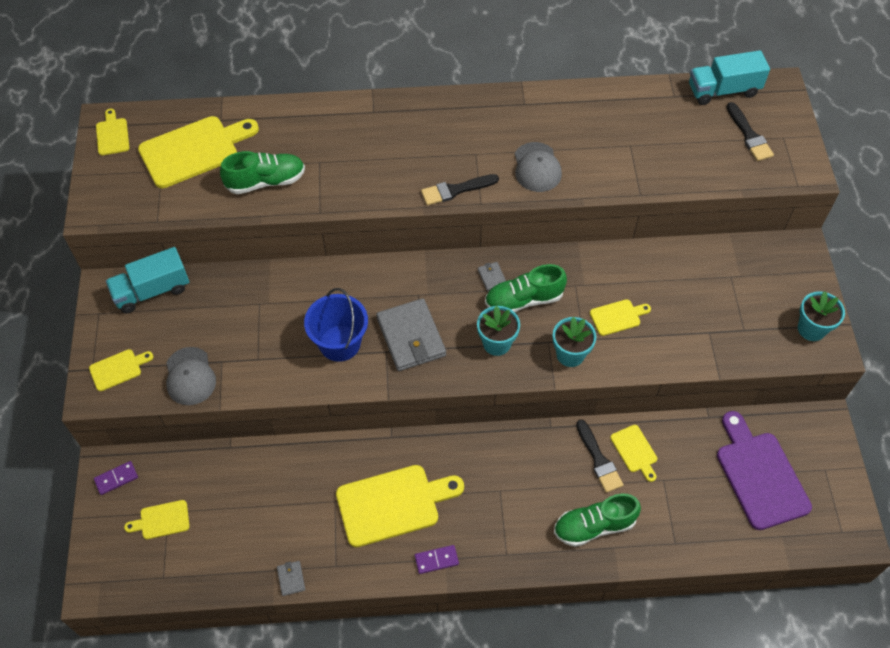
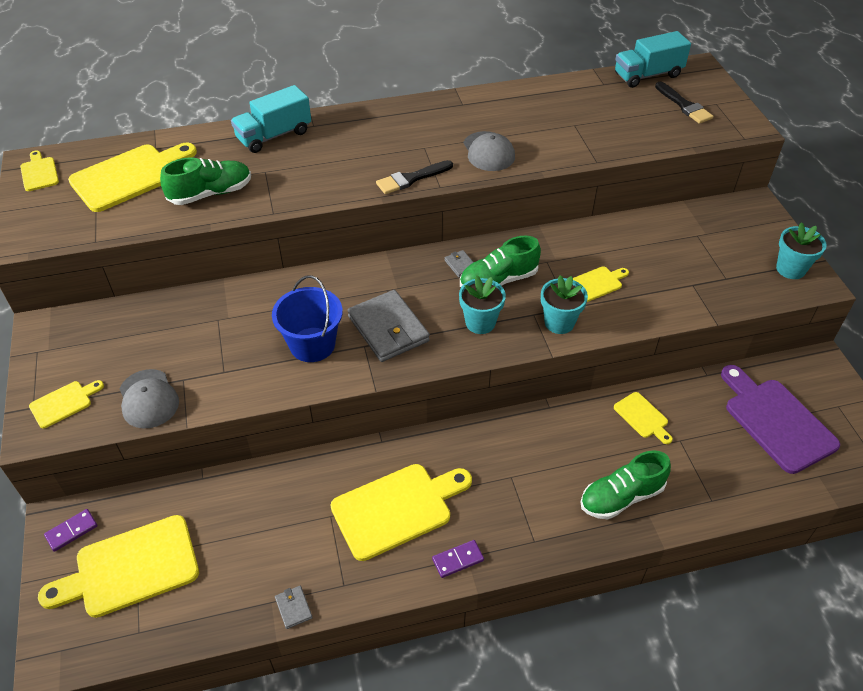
camera: 10 degrees left, 10 degrees down
(152, 291) = (96, 323): turquoise truck -> turquoise truck (274, 135)
(161, 520) = (130, 568): yellow cutting board -> yellow cutting board, size x2.01
(599, 460) = (608, 431): black brush -> none

